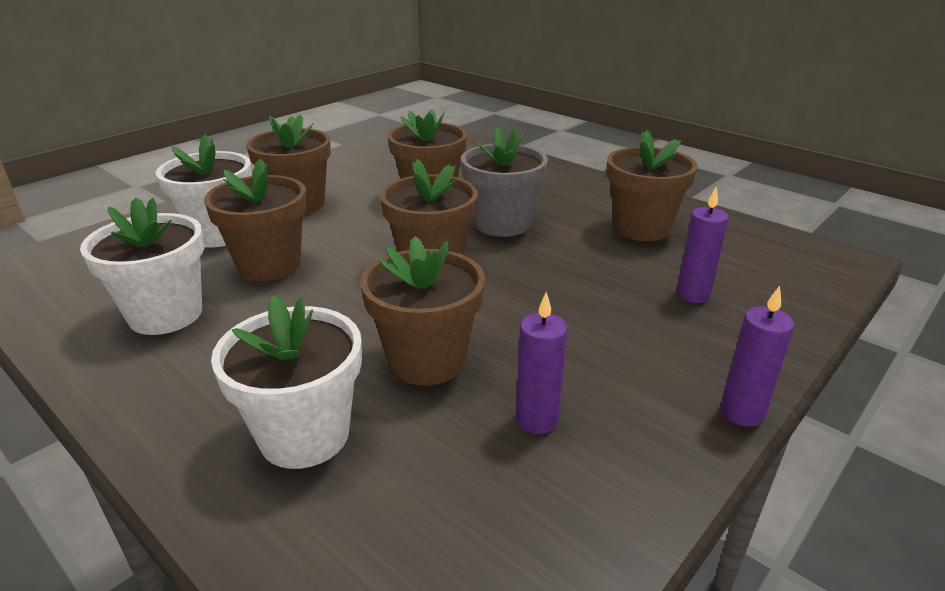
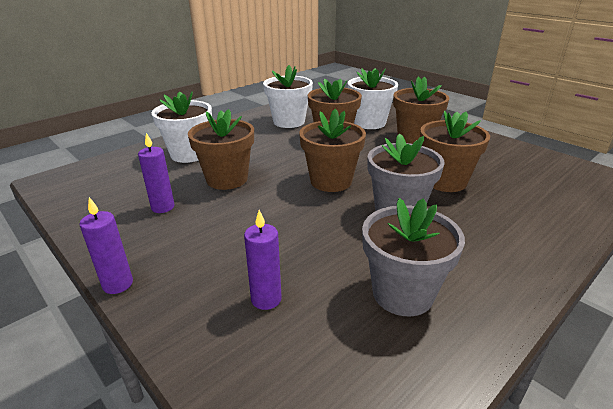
camera: 95 degrees right, 0 degrees up
(641, 228) = (402, 293): brown flower pot -> grey flower pot

